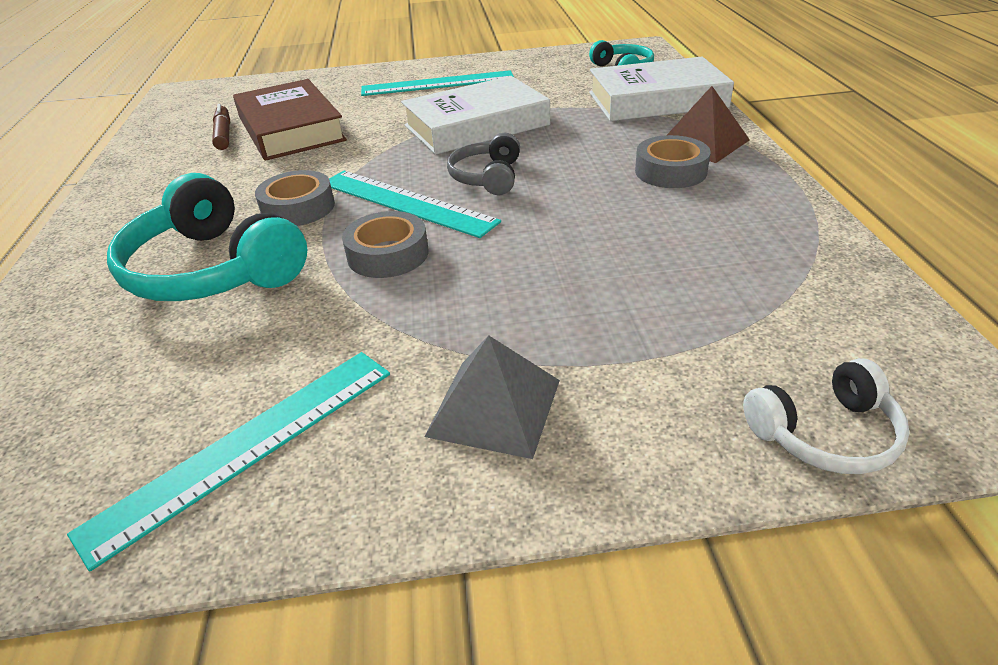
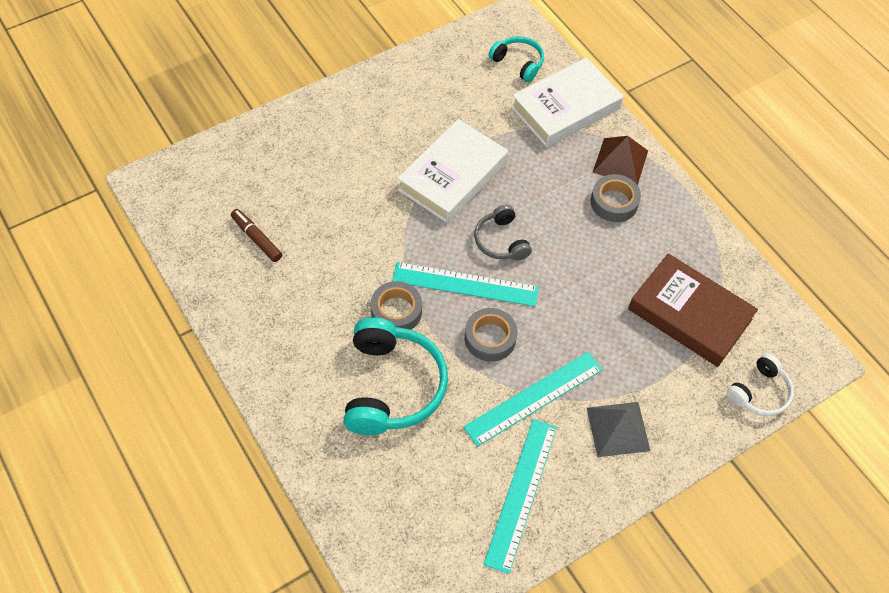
camera: 30 degrees left, 20 degrees up
(213, 270) = (392, 386): turquoise headphones -> turquoise headphones turned 105 degrees counterclockwise
(291, 129) = (308, 217): brown book -> brown book (689, 314)
(437, 83) = (379, 118): turquoise ruler -> turquoise ruler (533, 398)

